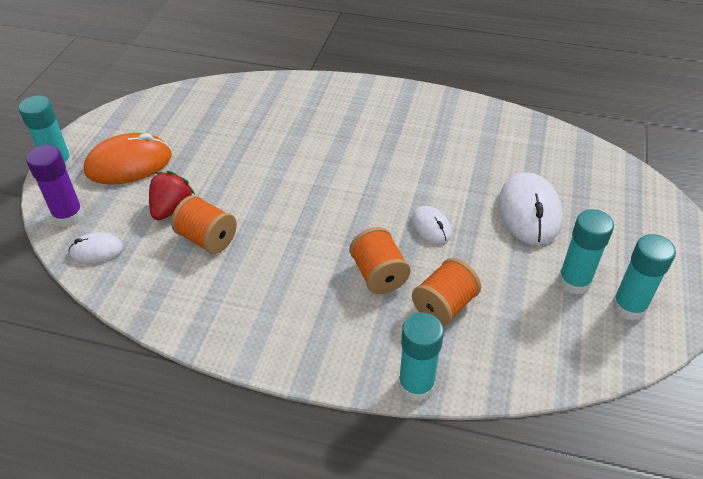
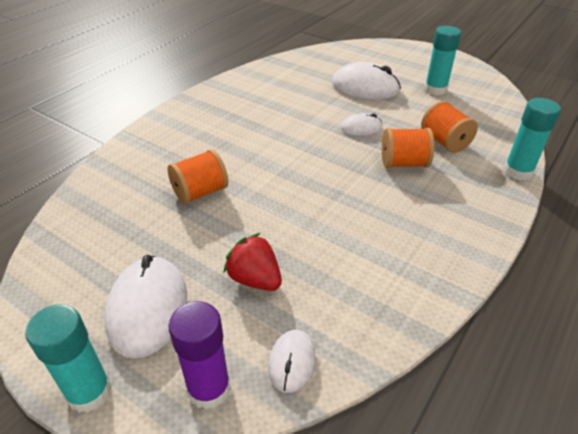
camera: 70 degrees left, 5 degrees down
(129, 164) = (148, 308): orange mouse -> white mouse
(207, 239) = (317, 258): orange spool -> orange spool (200, 192)
(629, 307) = (461, 79): turquoise glue stick -> none

